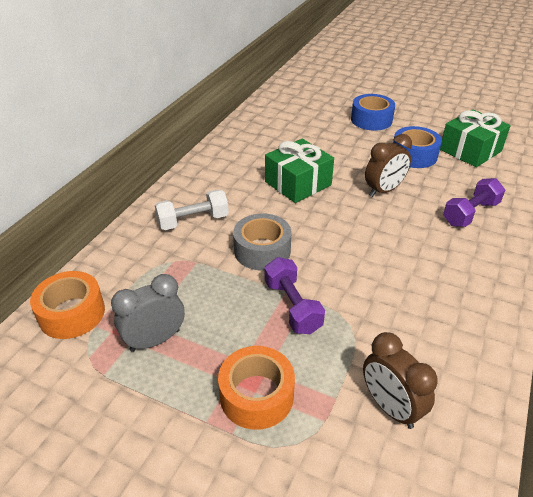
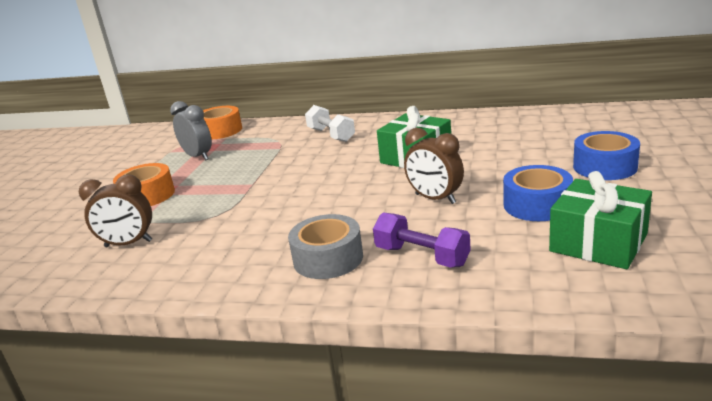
camera: 80 degrees right, 15 degrees down
(262, 250) = (302, 165): grey tape -> grey tape (328, 258)
(292, 306) = (235, 189): purple dumbbell -> none
(390, 407) = (128, 244): brown clock -> brown clock turned 135 degrees counterclockwise

